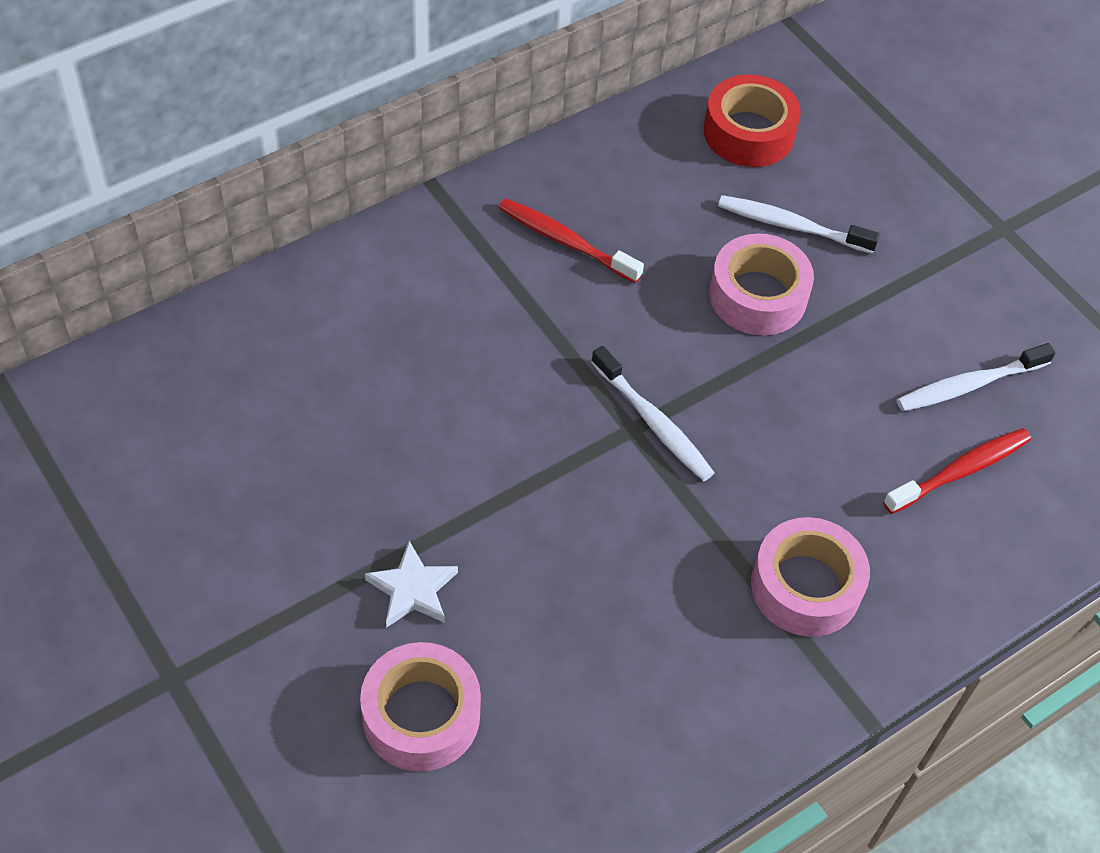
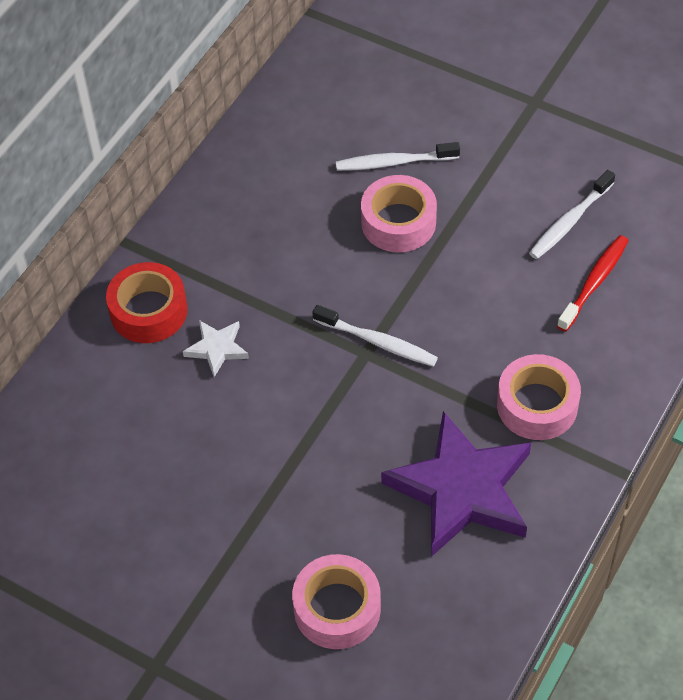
camera: 20 degrees left, 0 degrees up
(412, 589) = (282, 530): white star -> white star (217, 348)
(566, 242) = (246, 242): red toothbrush -> none
(654, 645) = (461, 489): none -> purple star
(748, 133) = (328, 107): red tape -> red tape (148, 311)

